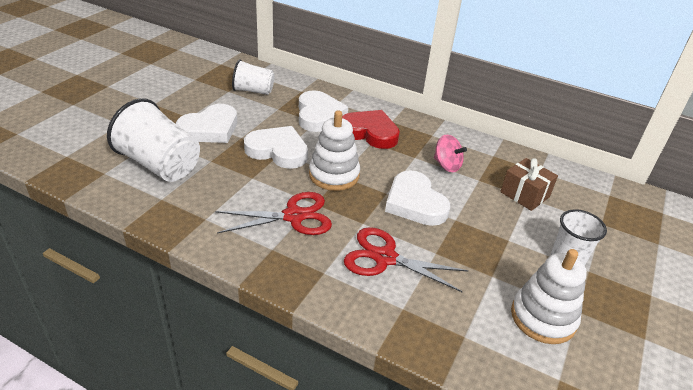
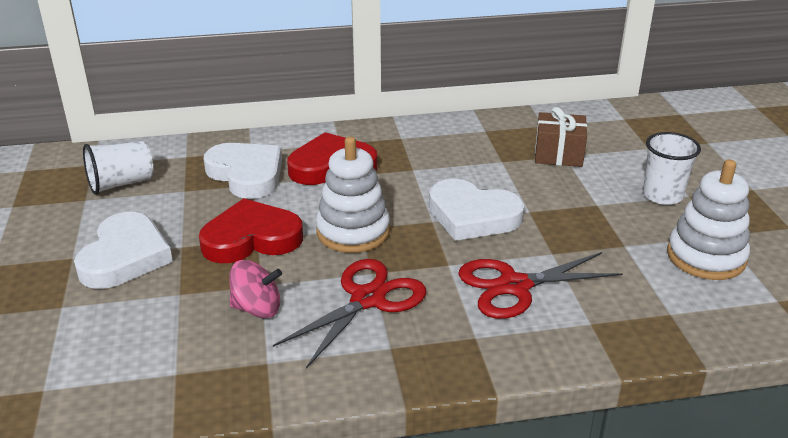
camera: 35 degrees left, 5 degrees down
(160, 165) = (114, 335): white cup -> none
(278, 151) = (251, 238): white heart -> red heart
(446, 165) = (455, 162): pink spinning top -> pink spinning top (257, 308)

